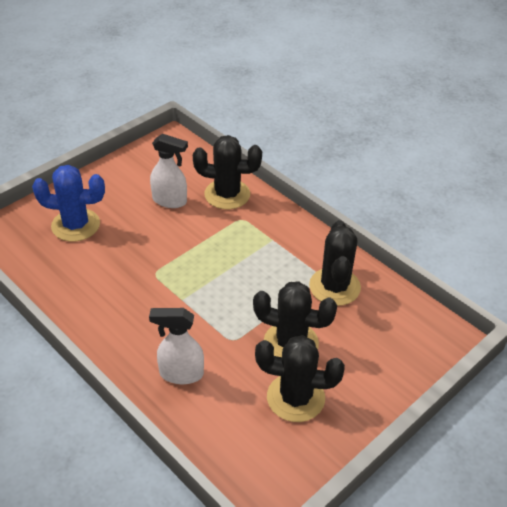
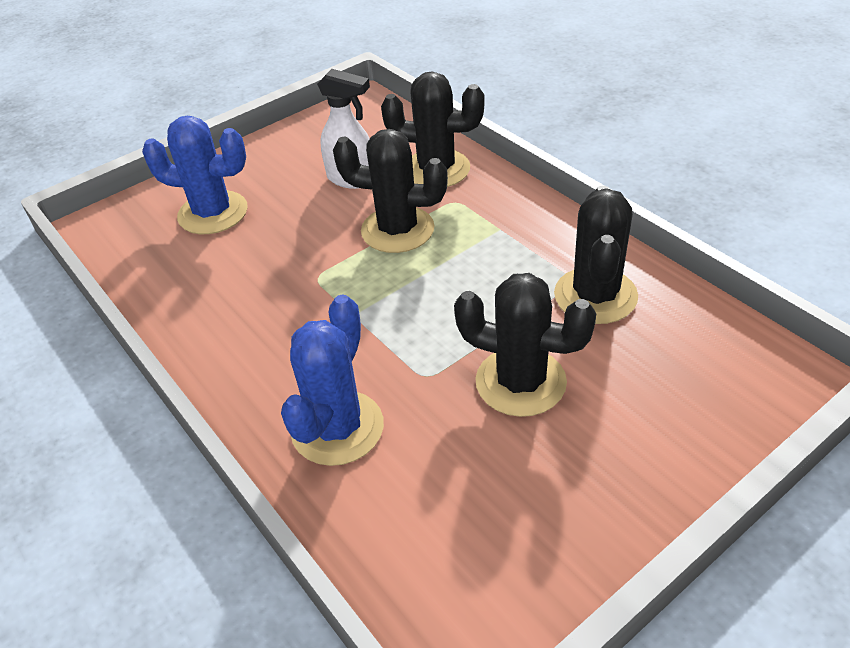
camera: 10 degrees right, 0 degrees up
(181, 373) = (337, 428): white spray bottle -> blue cactus
(295, 398) = (524, 471): black cactus -> black cactus (397, 230)

